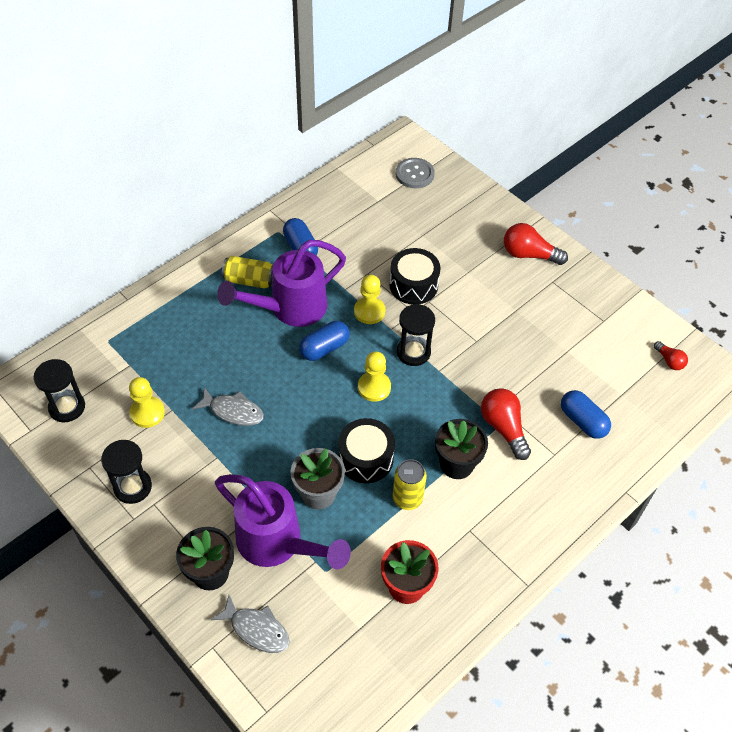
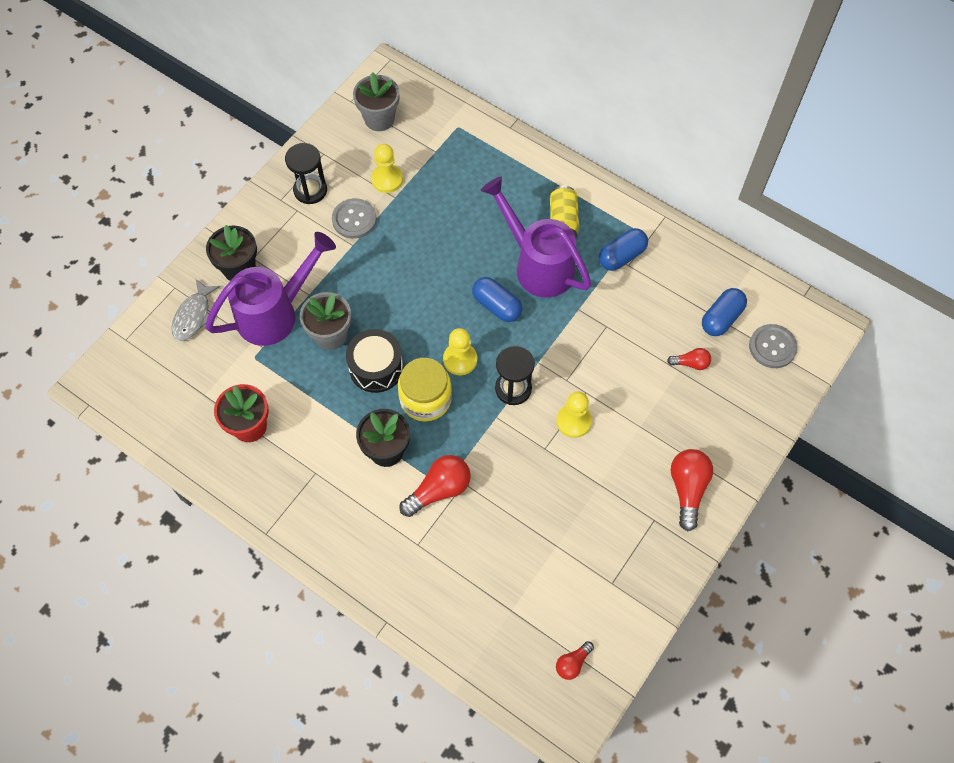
camera: 80 degrees right, 10 degrees up
(67, 407) = (379, 119): black hourglass -> grey flower pot
(186, 450) = (354, 219): none -> grey button
(233, 411) = (404, 245): grey fish -> none
(277, 543) = (275, 313): purple watering can -> purple watering can turned 150 degrees counterclockwise
(369, 311) = (555, 337): yellow pawn -> yellow pawn (573, 421)
(407, 498) = (339, 412): yellow can -> none
(409, 422) = (425, 399): none -> yellow jar
(413, 285) = (603, 374): black drum -> none
(417, 226) = (690, 363): none -> red light bulb
(582, 421) = (465, 570): blue capsule -> blue capsule (721, 318)

